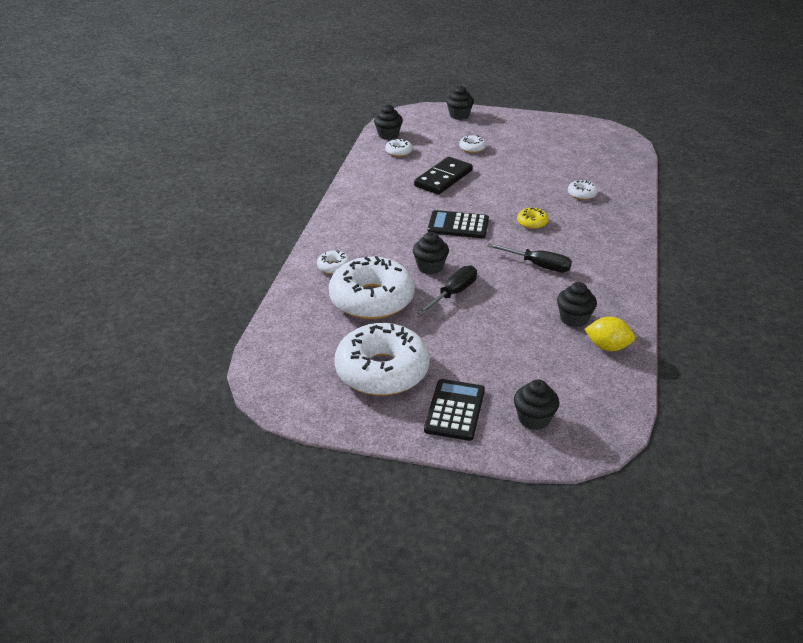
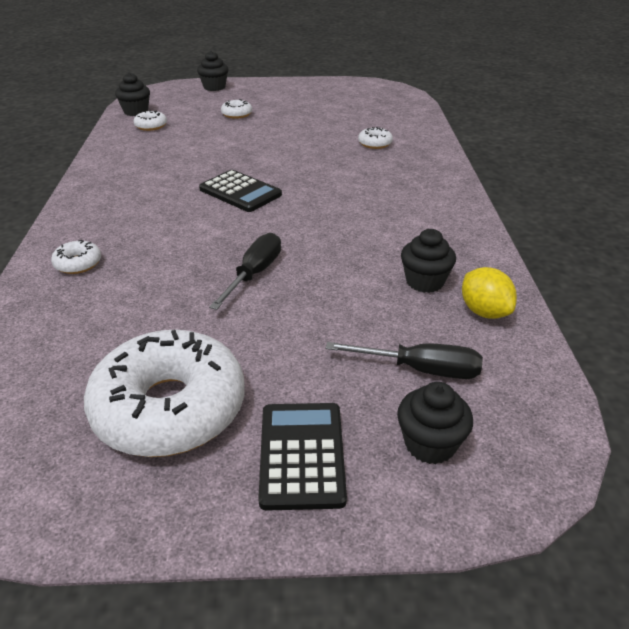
camera: 15 degrees left, 0 degrees up
(371, 299) = (139, 299): white donut -> none
(430, 267) = (215, 244): black cupcake -> none
(443, 178) = (210, 146): black domino -> none
(458, 225) = (240, 192): black calculator -> black calculator turned 135 degrees counterclockwise
(532, 223) = (329, 178): yellow donut -> none
(538, 265) = (354, 224): black screwdriver -> black screwdriver (421, 369)
(607, 347) = (484, 312): yellow lemon -> yellow lemon turned 60 degrees clockwise

